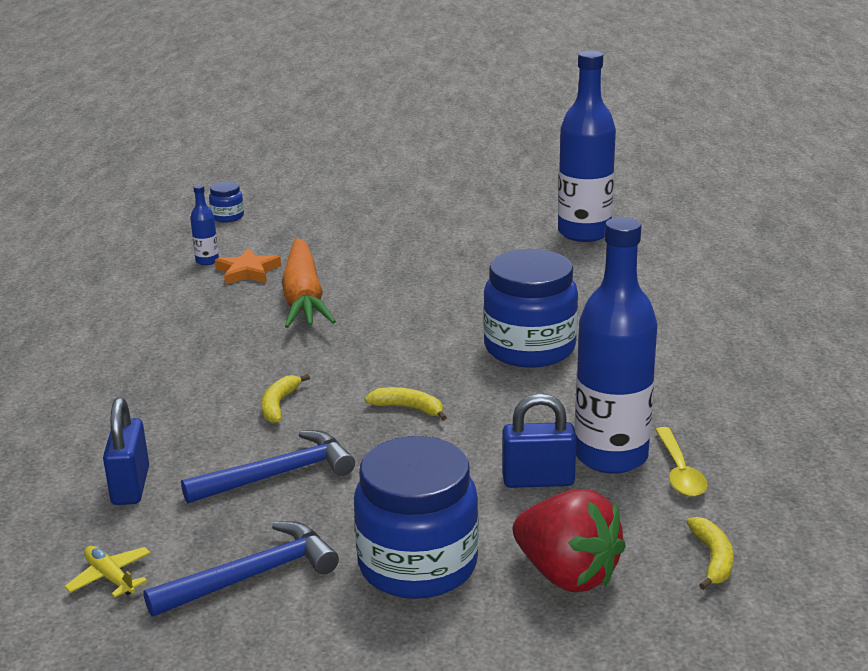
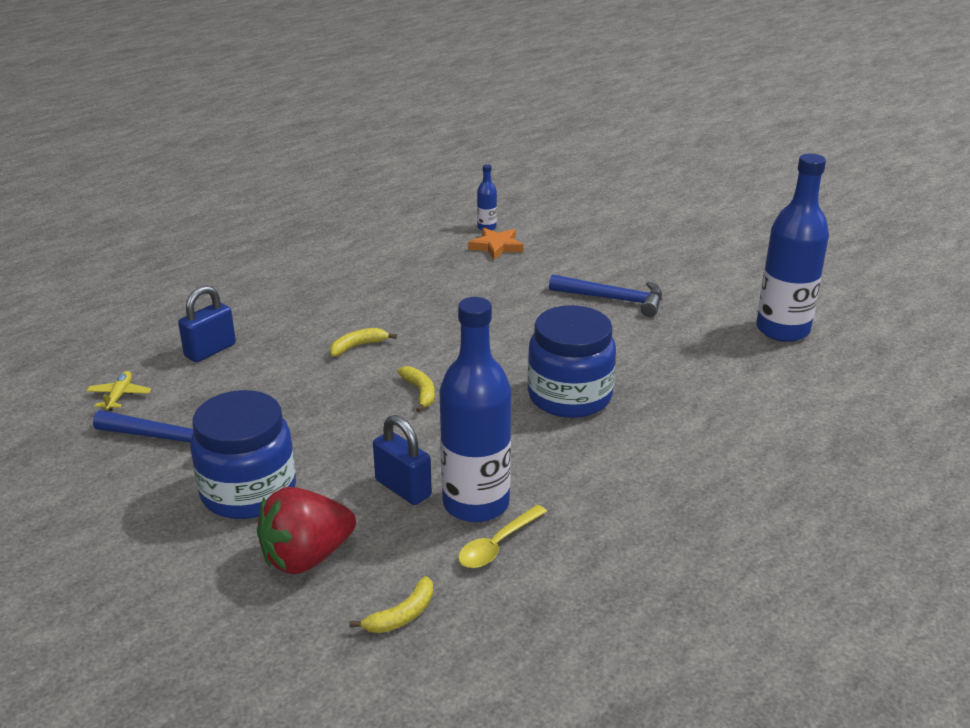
camera: 45 degrees right, 5 degrees up
(227, 217) = (553, 201): blue jar -> none
(278, 475) = (282, 390): blue hammer -> blue hammer (613, 299)
(303, 298) = (496, 282): orange carrot -> none
(567, 574) = (306, 557): red strawberry -> red strawberry turned 60 degrees clockwise

